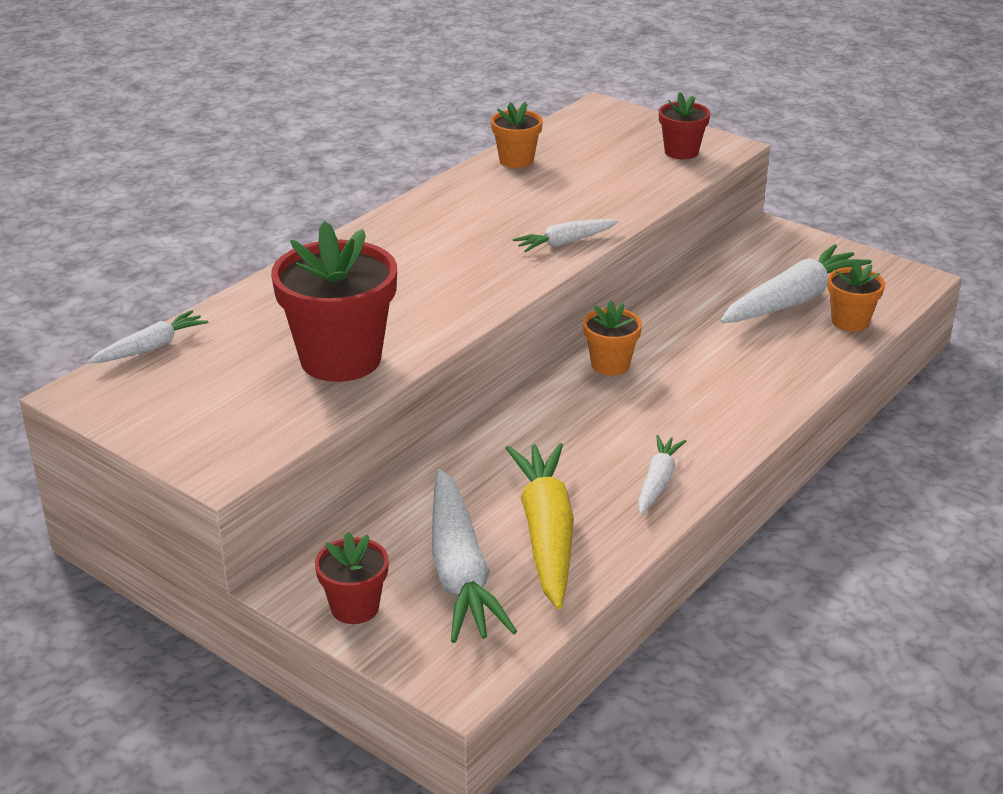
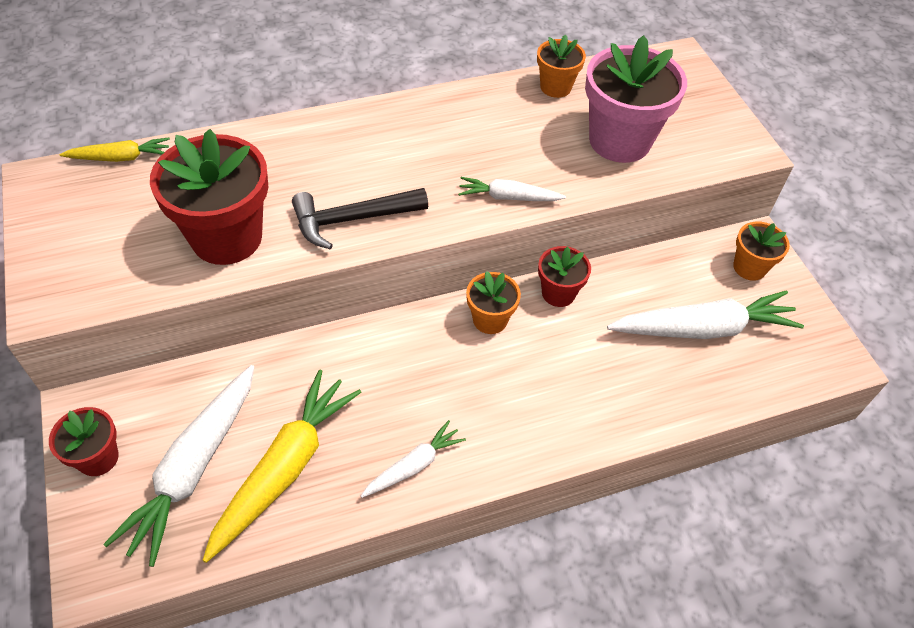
camera: 30 degrees right, 20 degrees up
(151, 347) = (120, 158): white carrot -> yellow carrot
(444, 305) = (352, 220): none -> black hammer
(614, 176) = (619, 141): none -> pink flower pot
(681, 152) = (703, 138): red flower pot -> red flower pot (558, 293)
(850, 322) = (733, 379): orange flower pot -> orange flower pot (749, 267)

